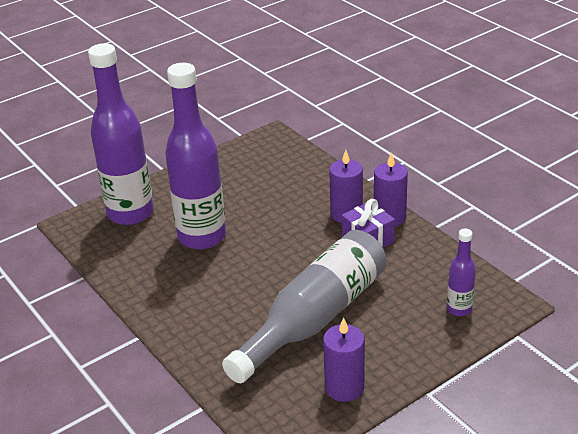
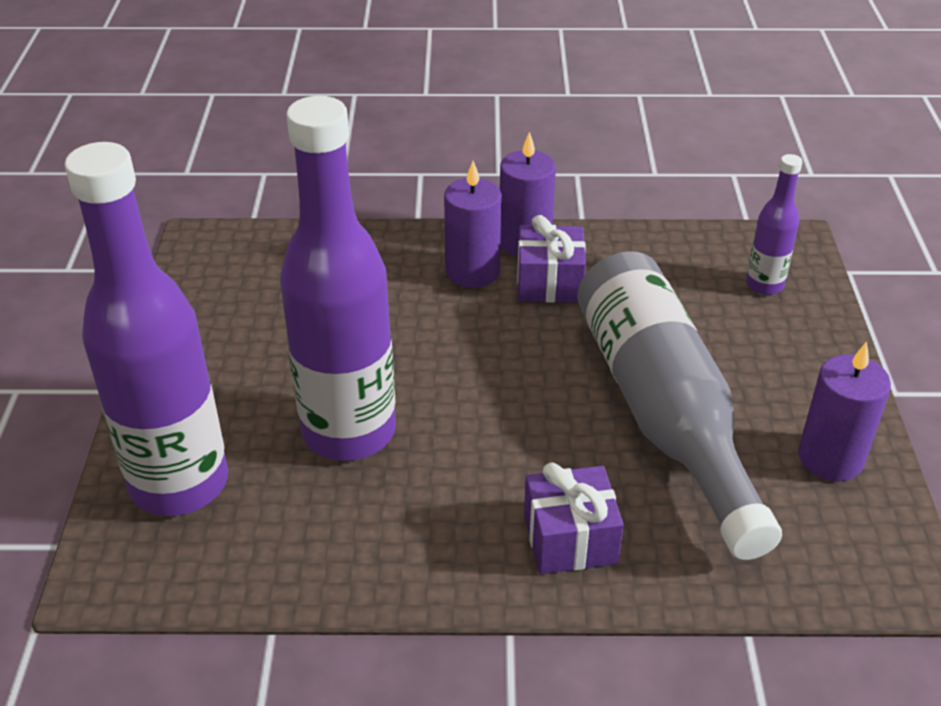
camera: 55 degrees left, 5 degrees up
(203, 327) = (570, 539): none -> purple gift

